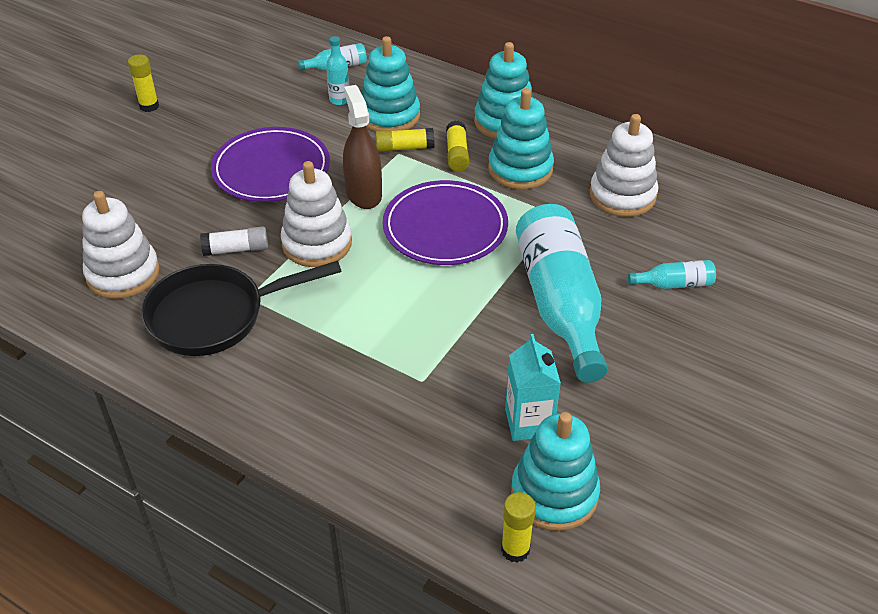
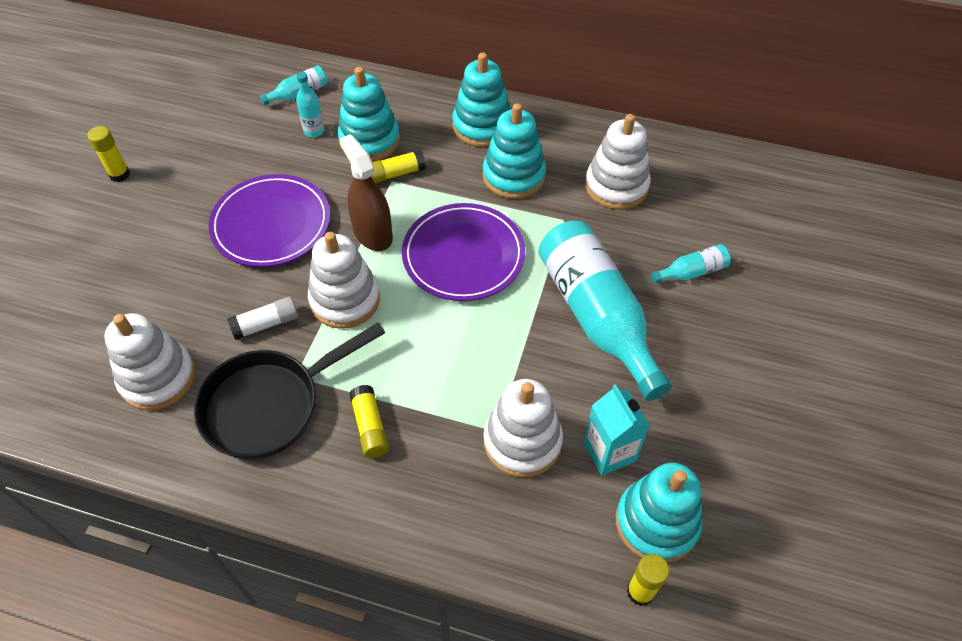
camera: 15 degrees left, 10 degrees up
(444, 395) = (522, 441): none -> white stacking toy
(457, 154) = (448, 171): yellow glue stick -> yellow glue stick (370, 427)

